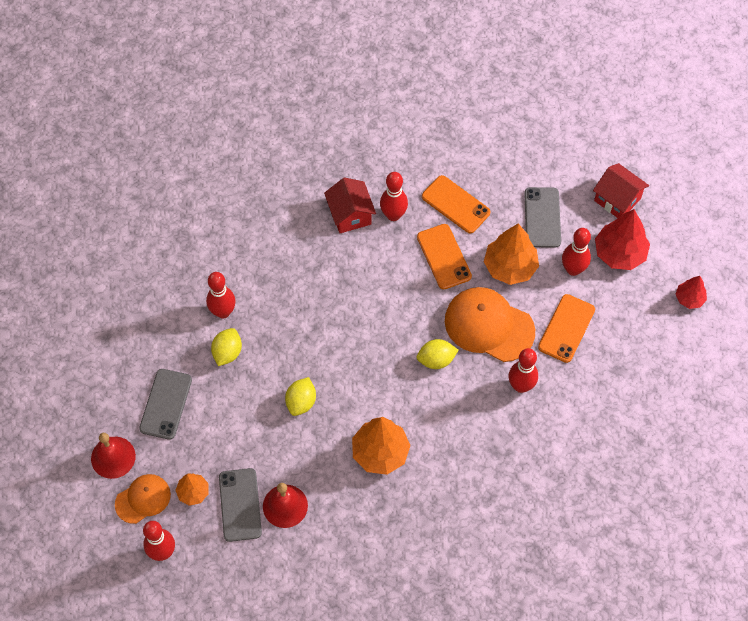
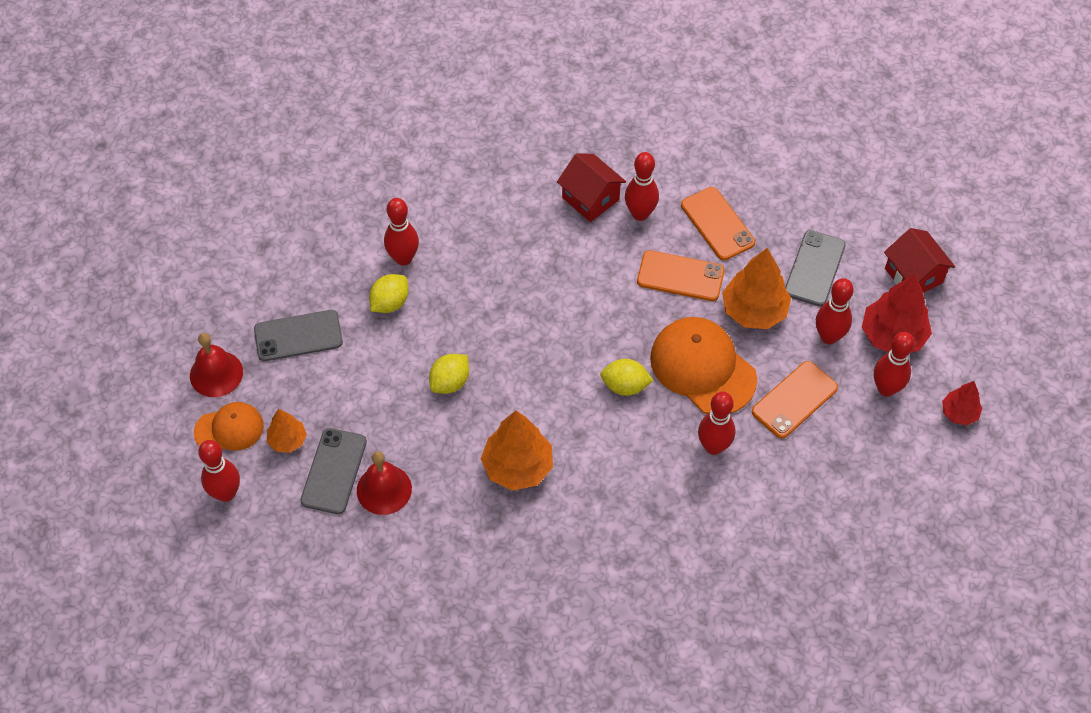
camera: 20 degrees right, 5 degrees down
(166, 404) = (298, 336): grey phone -> grey phone turned 45 degrees clockwise
(350, 215) = (590, 199): red house -> red house turned 45 degrees counterclockwise
(444, 257) = (680, 276): orange phone -> orange phone turned 75 degrees counterclockwise
(630, 297) = (886, 388): none -> red bowling pin

